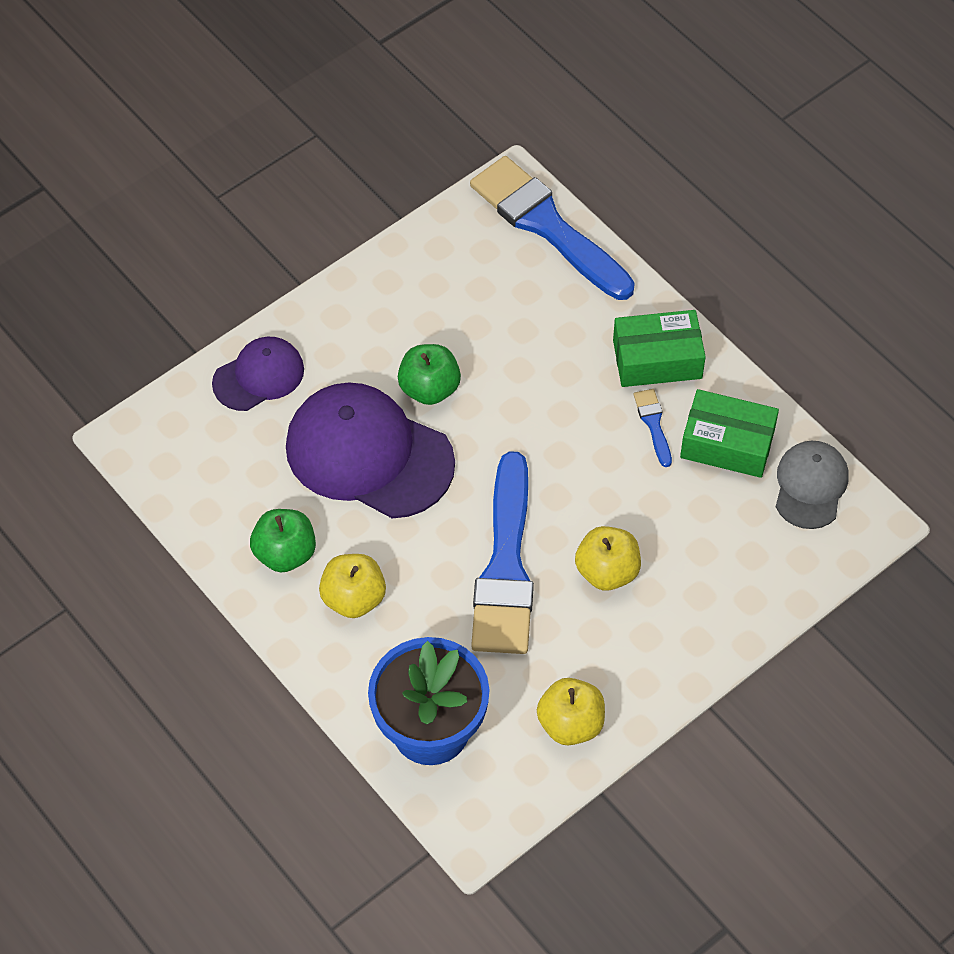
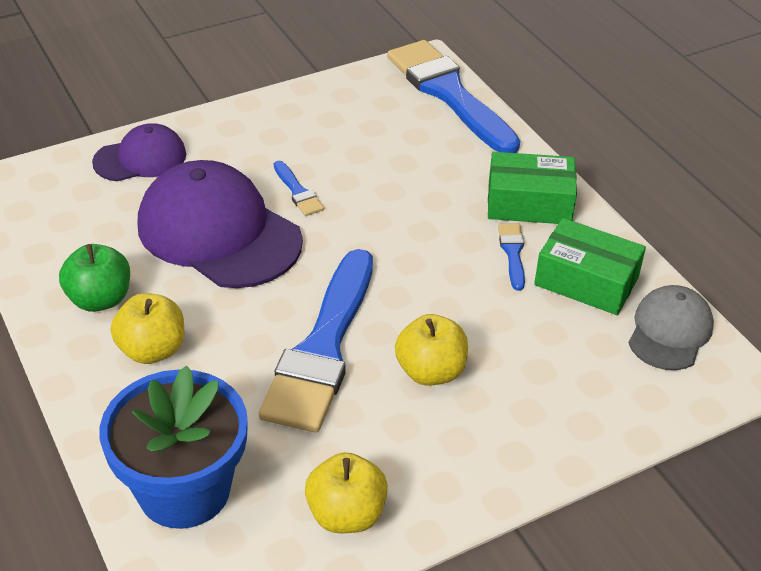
camera: 10 degrees right, 15 degrees down
(429, 388) = (298, 192): green apple -> blue brush

